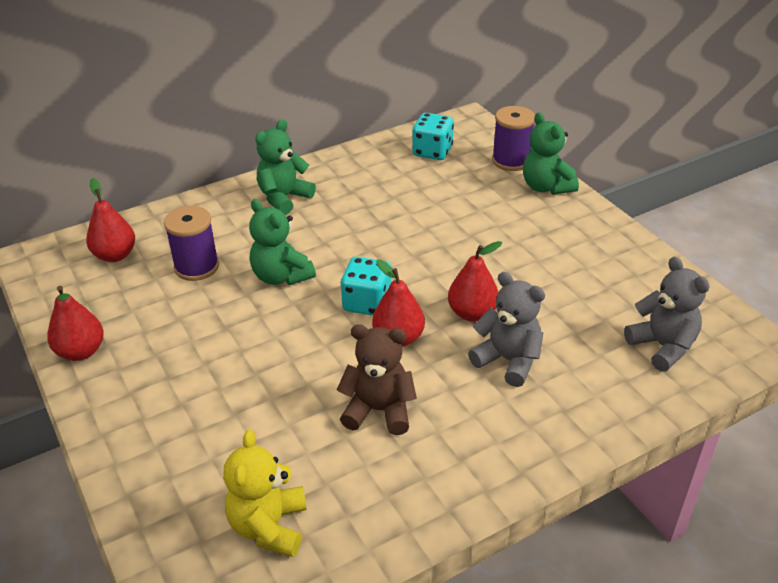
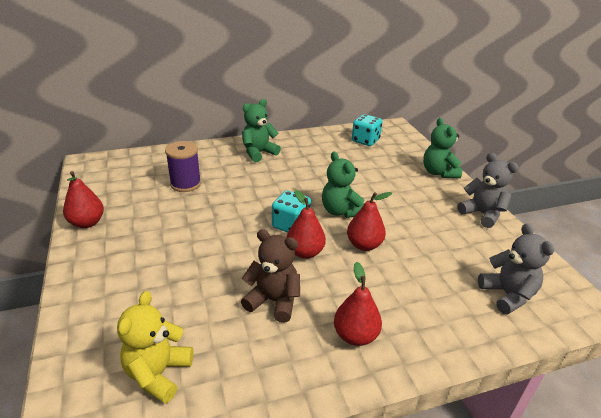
camera: 10 degrees right, 5 degrees down
(115, 255) = (138, 169): red pear -> red pear (355, 335)
(281, 276) = (238, 198): green teddy bear -> green teddy bear (341, 211)
(508, 360) = (382, 283): grey teddy bear -> grey teddy bear (482, 214)
(511, 161) = (417, 153): purple spool -> none

